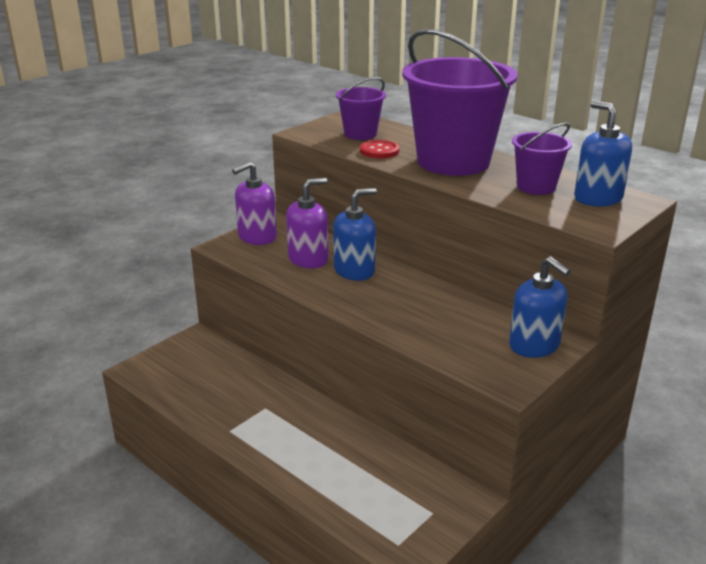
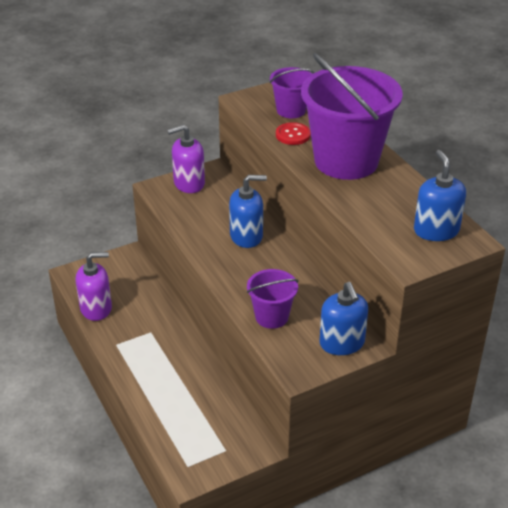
camera: 20 degrees right, 10 degrees up
(308, 259) = (217, 216): purple soap dispenser -> purple soap dispenser (96, 308)
(536, 187) = (394, 206): purple bucket -> purple bucket (271, 317)

